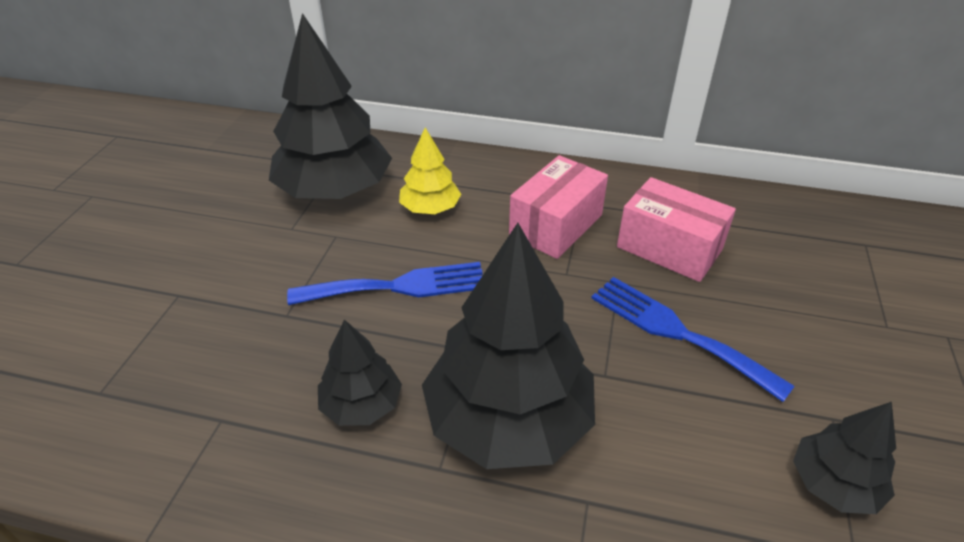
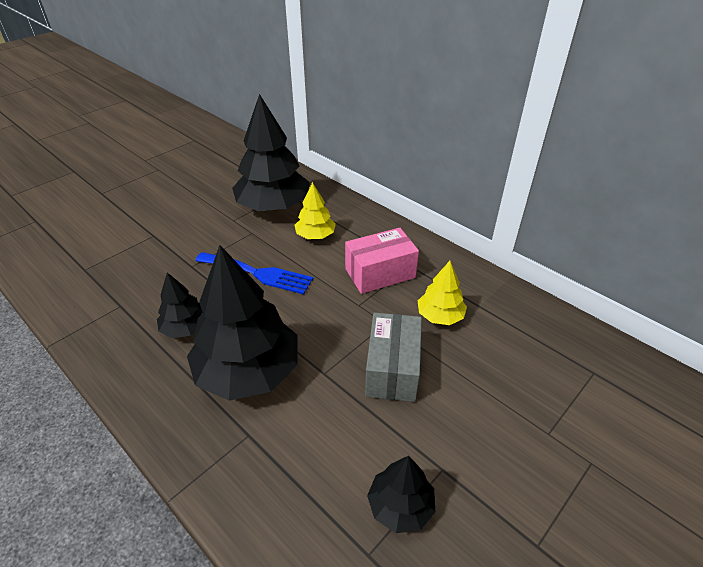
camera: 30 degrees right, 0 degrees up
(669, 248) = (440, 316): pink box -> yellow tree
(677, 332) = (392, 369): blue fork -> grey box

